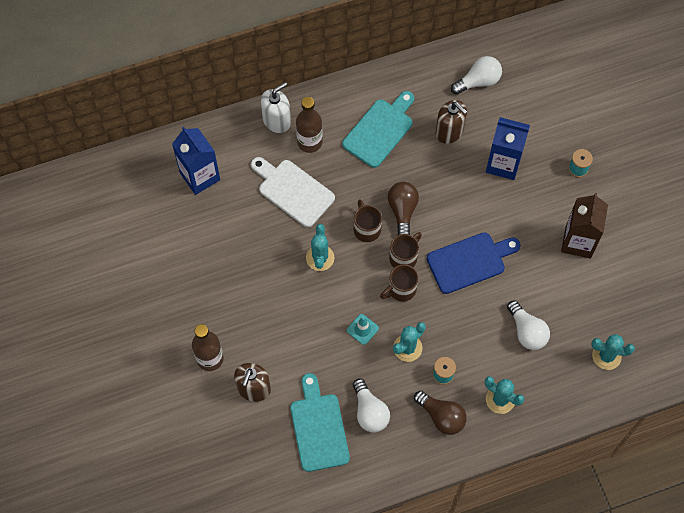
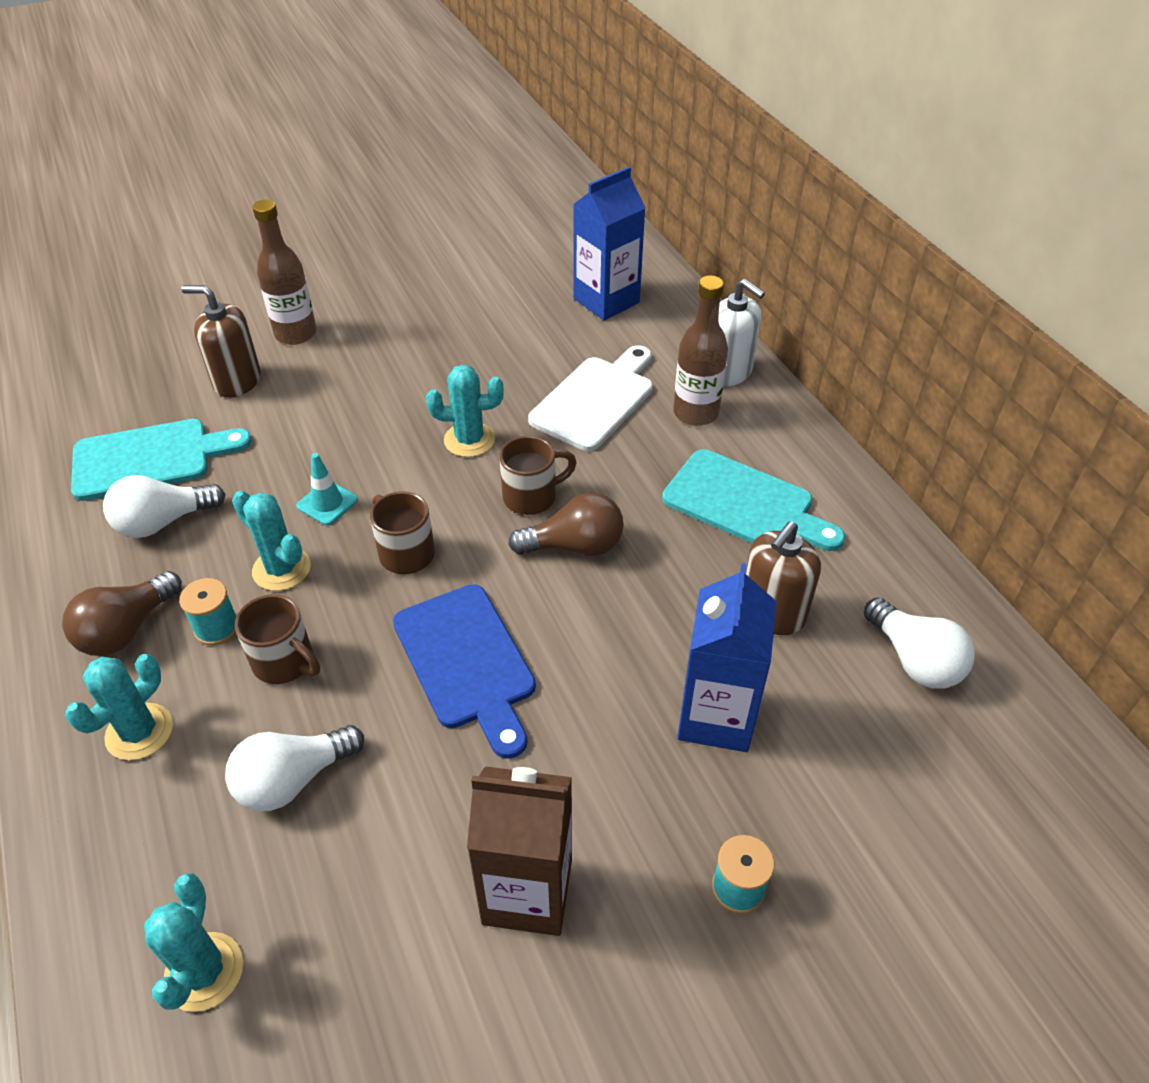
camera: 85 degrees right, 20 degrees down
(404, 257) = (474, 554): brown mug -> brown mug (285, 662)

